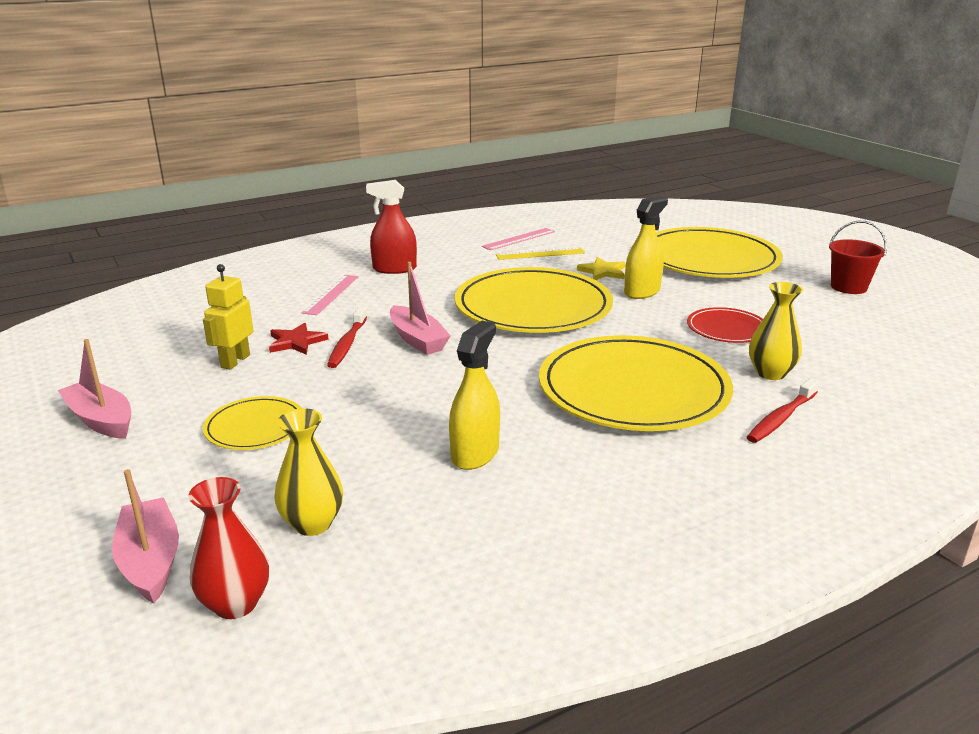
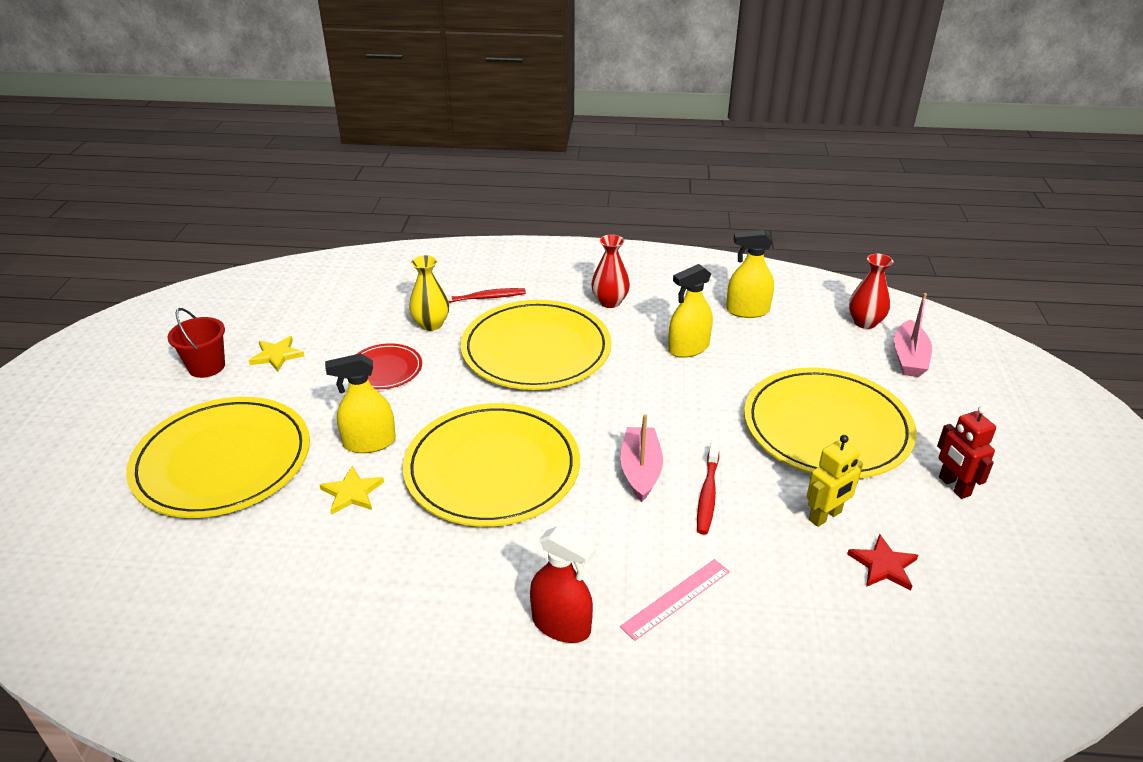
camera: 145 degrees left, 10 degrees up
(101, 420) = (954, 486): pink boat -> red robot
(255, 427) = (827, 427): yellow plate -> yellow plate, size x2.07
(296, 342) = (755, 520): red star -> red star (883, 565)
(312, 524) = (812, 344): yellow vase -> none
(347, 344) = (708, 494): red toothbrush -> red toothbrush turned 150 degrees clockwise
(442, 543) = (747, 311): none -> yellow spray bottle
(519, 239) = (334, 623): pink ruler -> none
(540, 254) = (360, 567): yellow ruler -> none
(639, 475) = (610, 302): none -> red vase
(825, 308) = (277, 355): none -> yellow star

